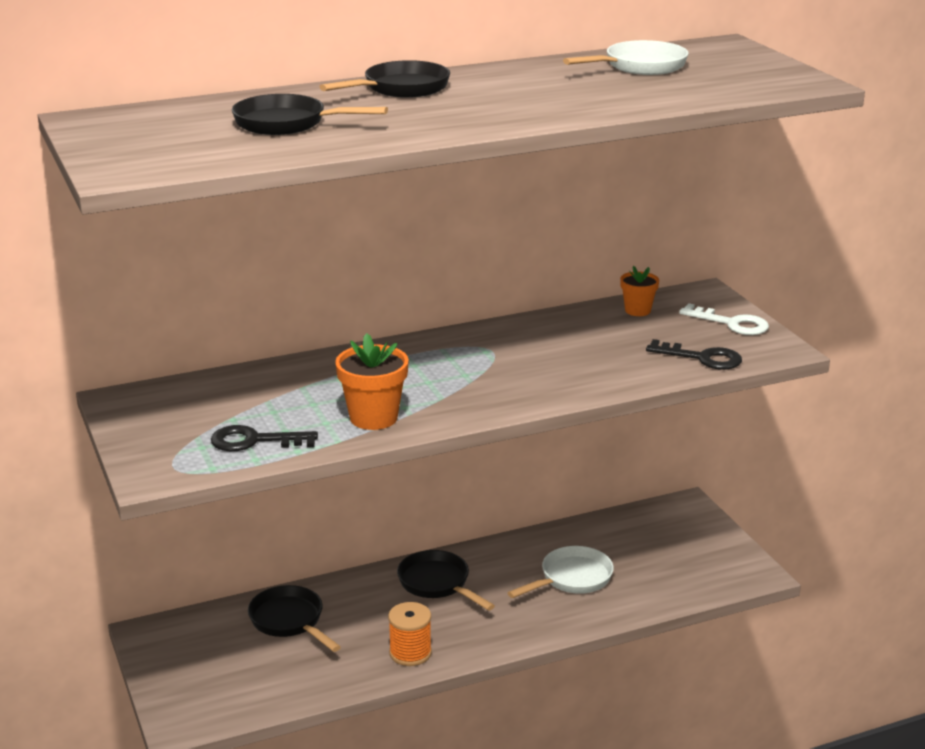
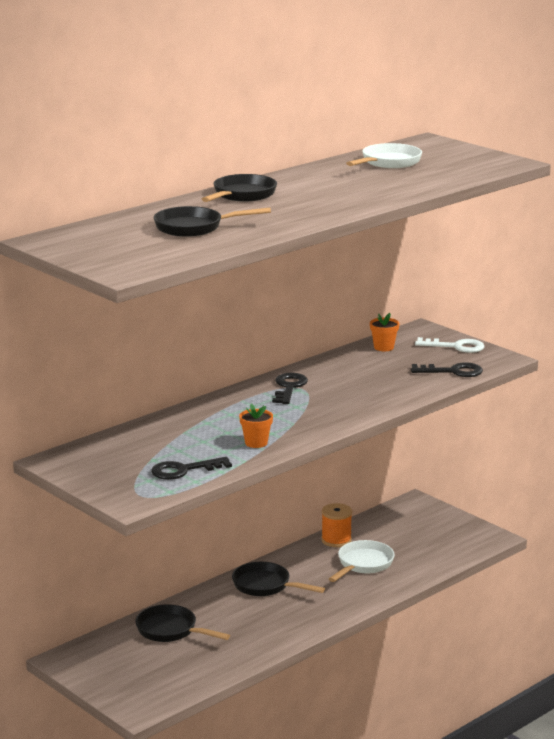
camera: 20 degrees left, 5 degrees down
(373, 418) = (256, 443): orange flower pot -> orange flower pot, size x0.62
(410, 653) = (278, 633): orange spool -> orange spool (336, 540)
(477, 347) = (289, 387): none -> black key

